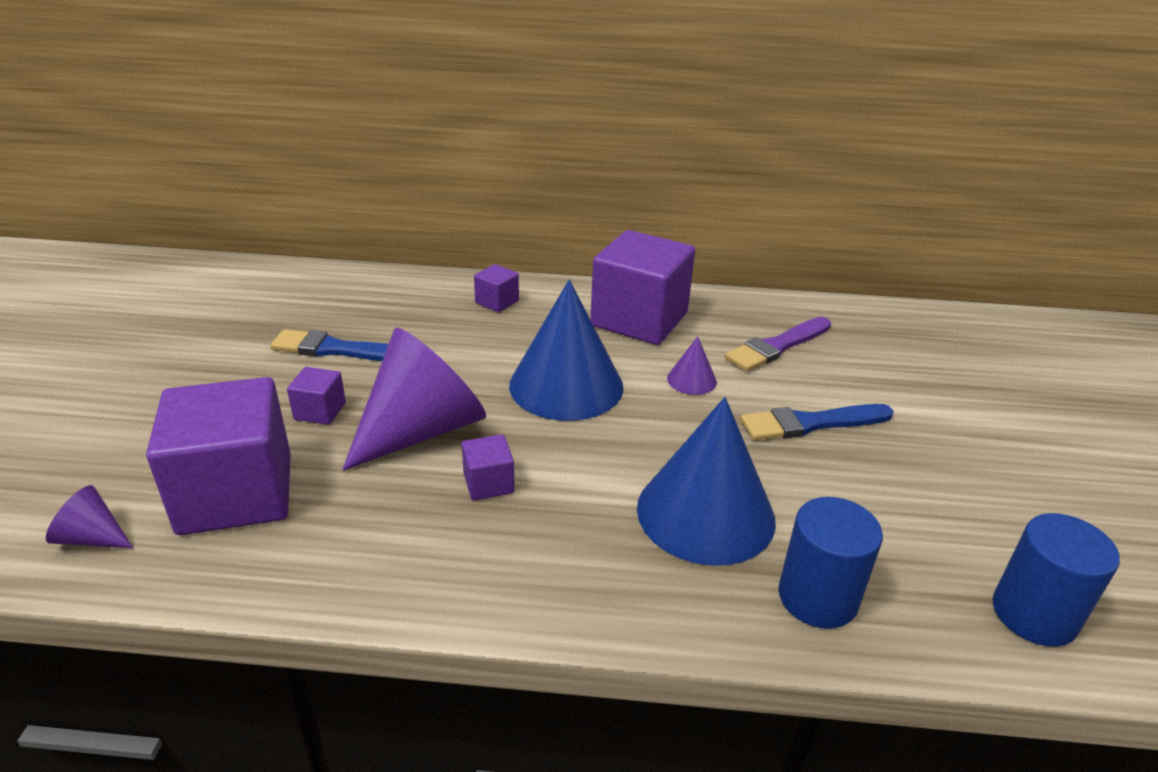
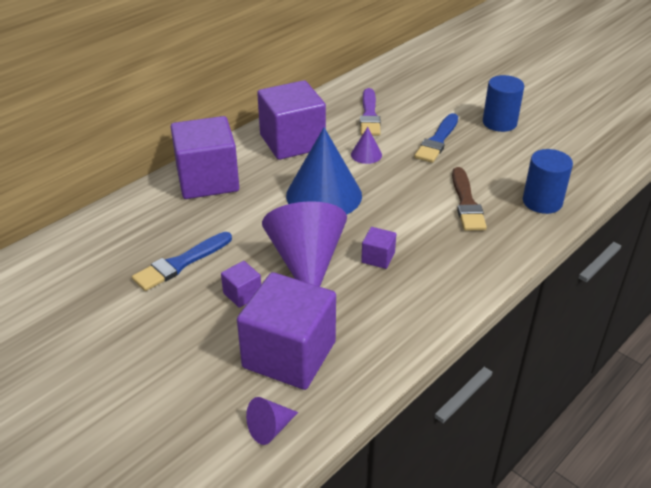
camera: 50 degrees left, 5 degrees up
(497, 302) = (207, 180): purple cube -> purple cube, size x2.31
(705, 513) = (466, 203): blue cone -> brown brush
(1034, 614) = (594, 158): blue cylinder -> blue cylinder (499, 123)

